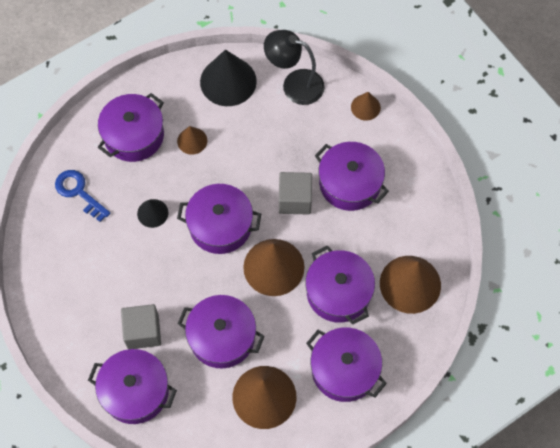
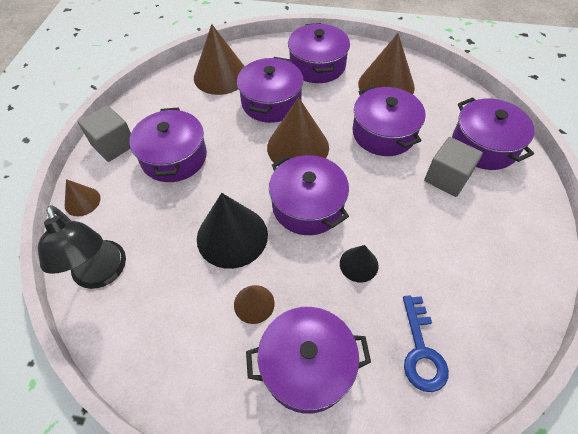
camera: 135 degrees left, 10 degrees down
(228, 81) = (150, 338): black cone -> black cone (232, 236)
(295, 200) = (227, 178): grey cube -> grey cube (114, 145)

